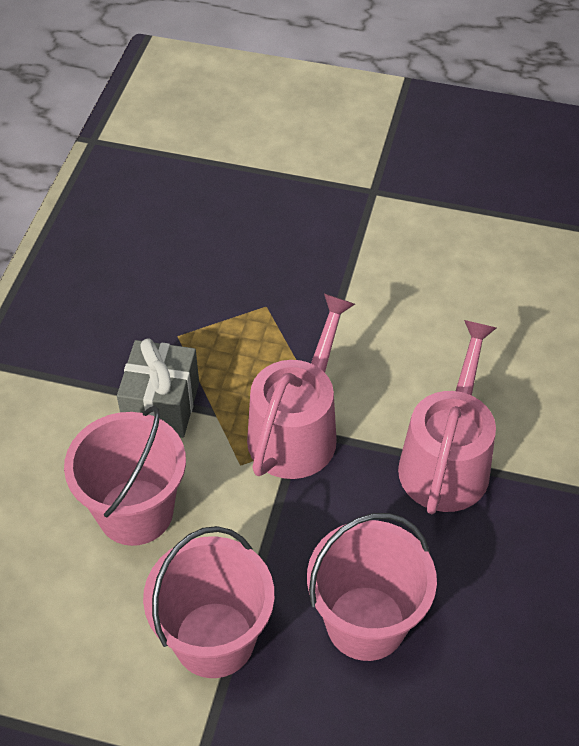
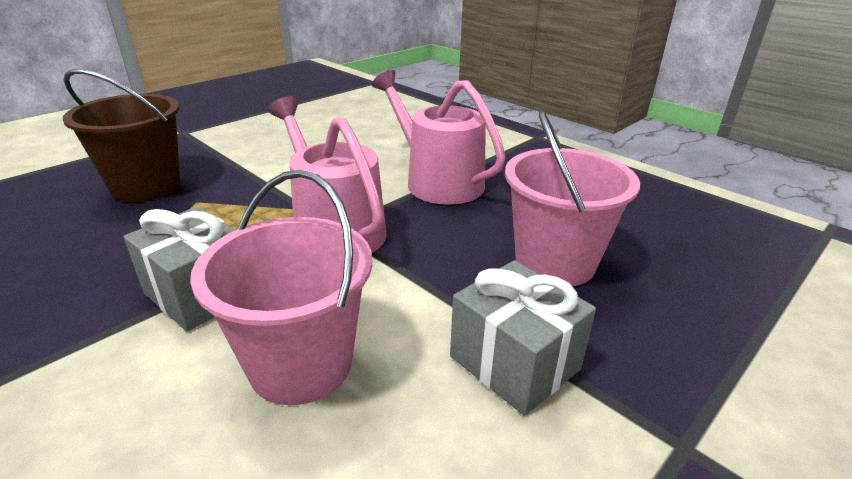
camera: 60 degrees left, 20 degrees down
(214, 639) = (514, 363): pink bucket -> grey gift
(260, 255) = (146, 187): none -> brown bucket

